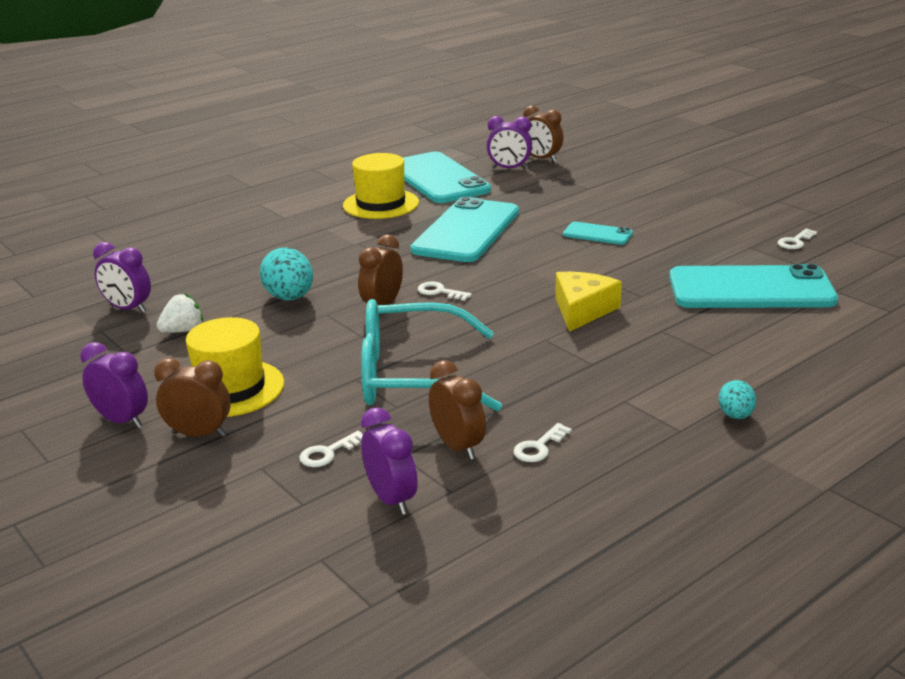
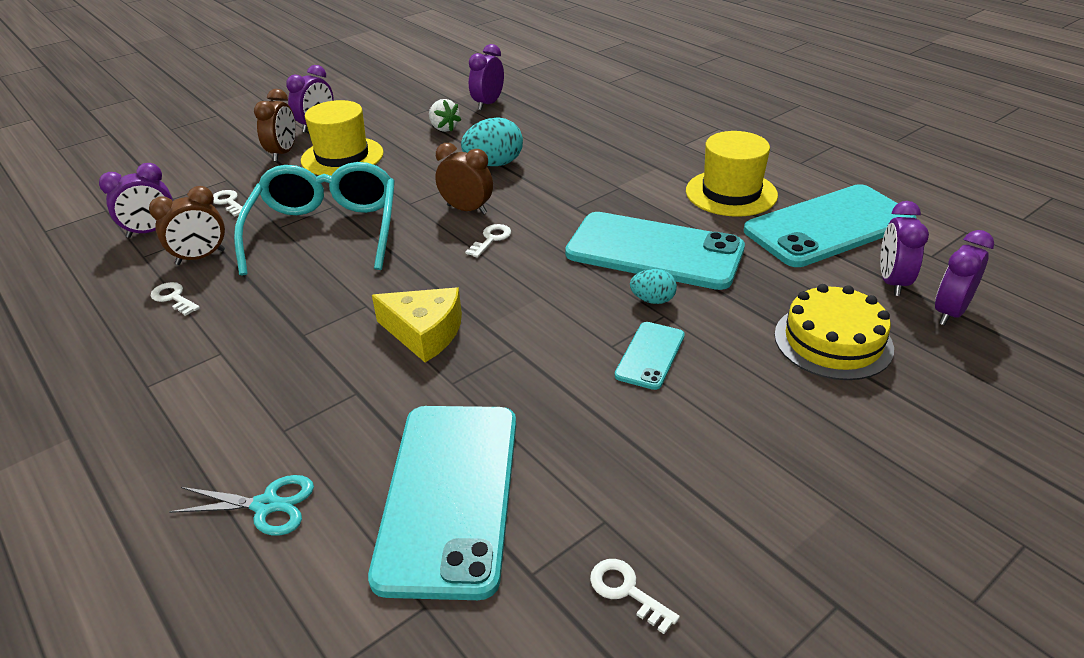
camera: 90 degrees right, 10 degrees up
(541, 159) = (949, 312): brown clock -> purple clock
(574, 187) = (833, 341): none -> yellow cake
(735, 415) = (147, 430): turquoise egg -> turquoise egg (652, 300)
(788, 348) = (266, 505): none -> turquoise scissors

